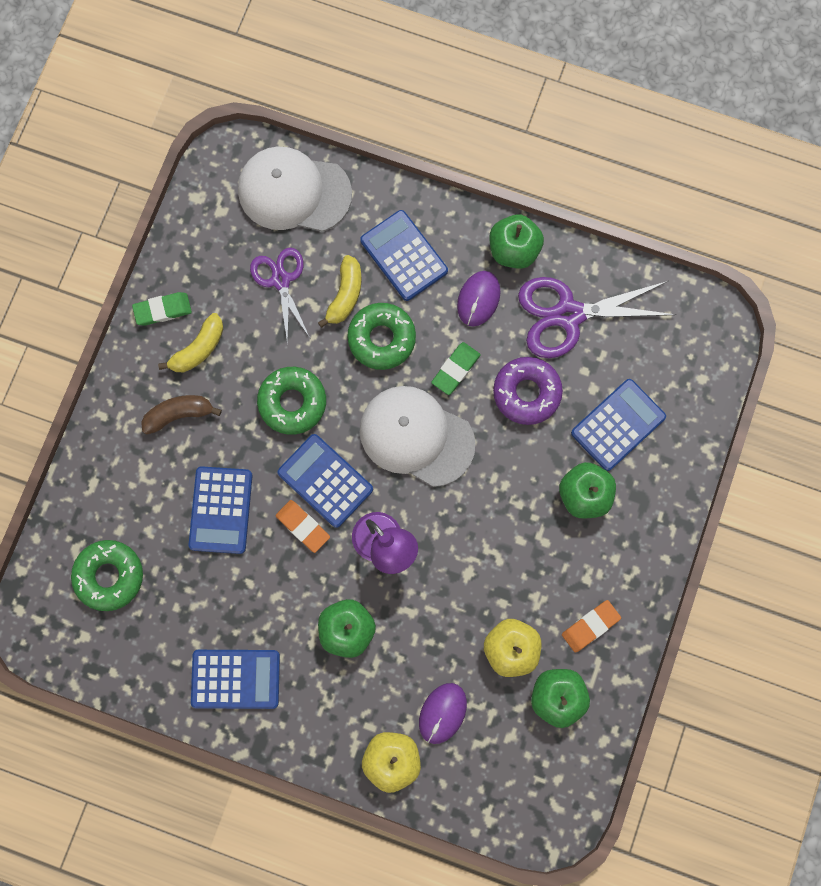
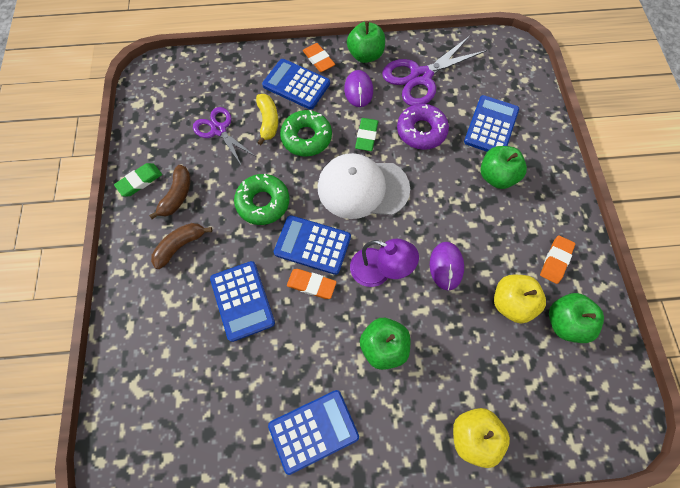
camera: 25 degrees left, 10 degrees down
(109, 576) = (170, 394): green donut -> none
(198, 349) = (177, 196): yellow banana -> brown banana
(294, 192) = (204, 76): white cap -> none
(442, 713) = (490, 377): purple mouse -> purple mouse (446, 266)
(450, 230) = (318, 60): none -> orange eraser

